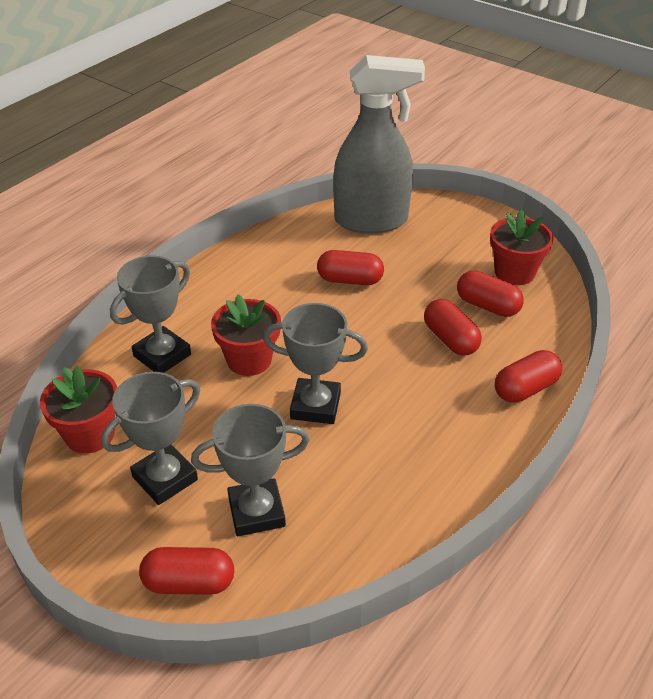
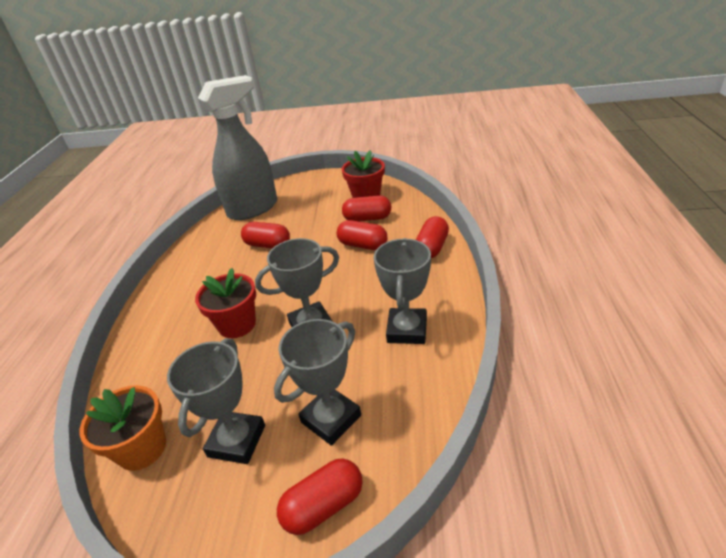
camera: 30 degrees left, 5 degrees down
(90, 434) = (142, 448): red flower pot -> orange flower pot
(162, 355) = (163, 357): grey trophy -> grey trophy (407, 330)
(350, 280) = (268, 245): red capsule -> red capsule turned 45 degrees clockwise

